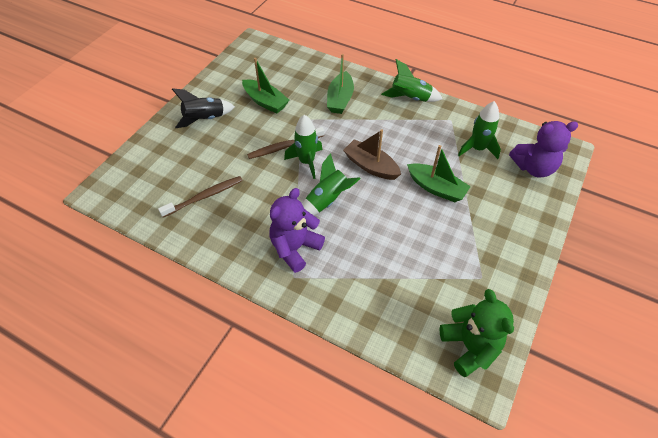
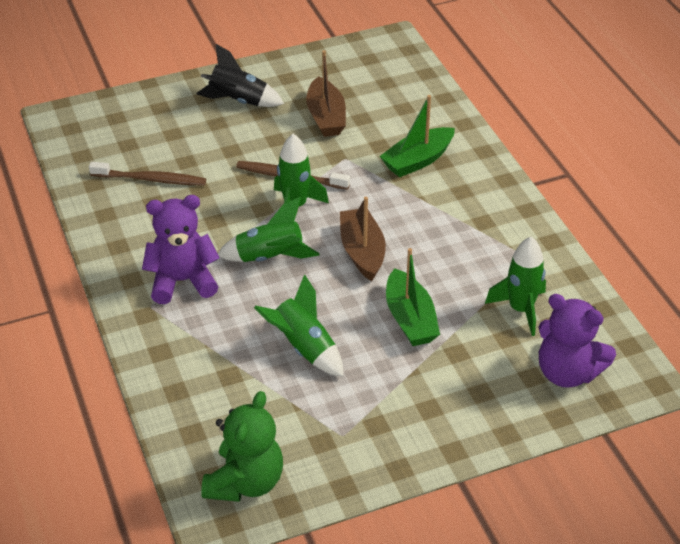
camera: 40 degrees right, 10 degrees down
(265, 102) = (326, 117): green boat -> brown boat
(410, 98) = (509, 206): green rocket -> green rocket (304, 348)

